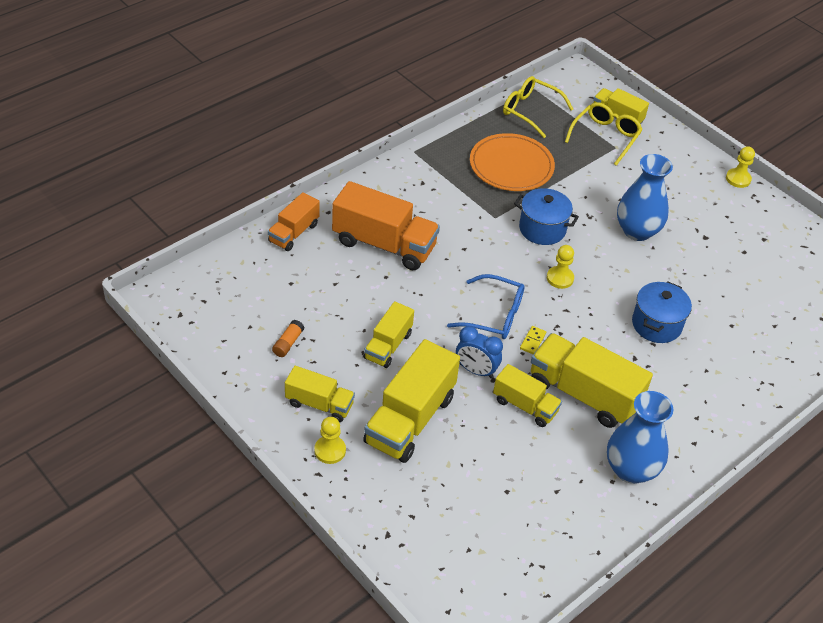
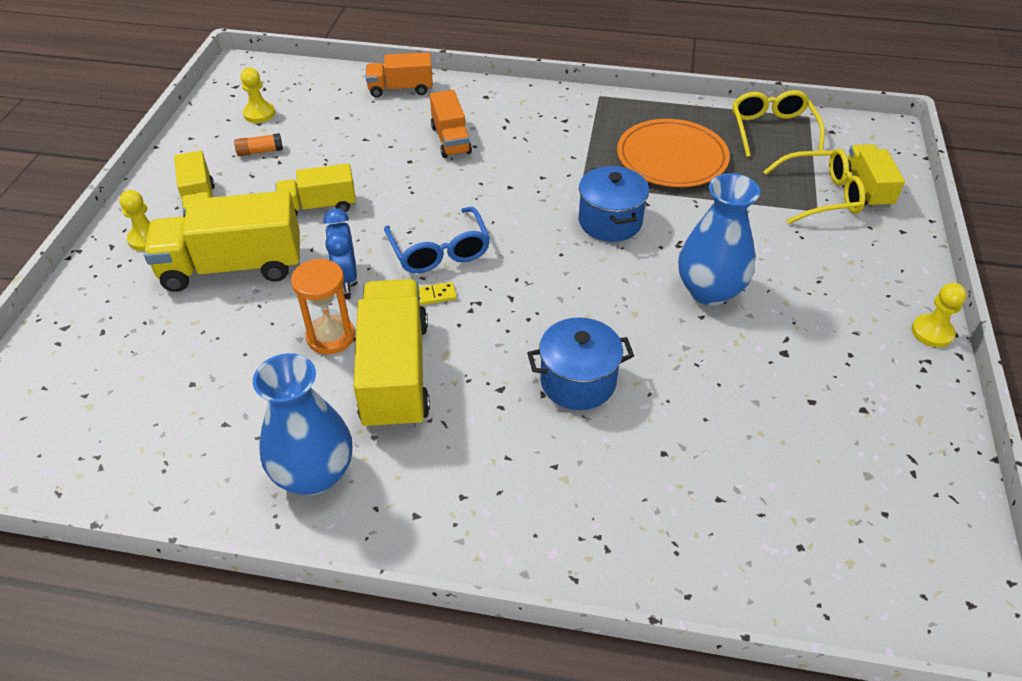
camera: 55 degrees right, 0 degrees up
(384, 244) = (450, 140): orange truck -> orange truck, size x0.58
(525, 406) = (331, 336): yellow truck -> orange hourglass
(560, 278) = (553, 269): yellow pawn -> yellow pawn (259, 114)

